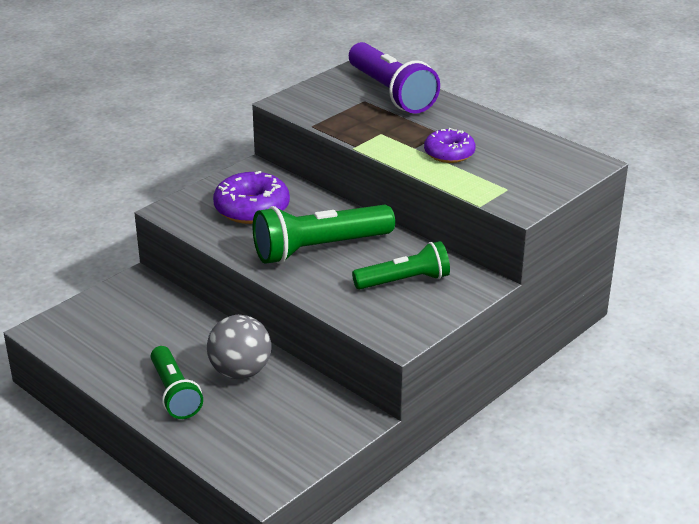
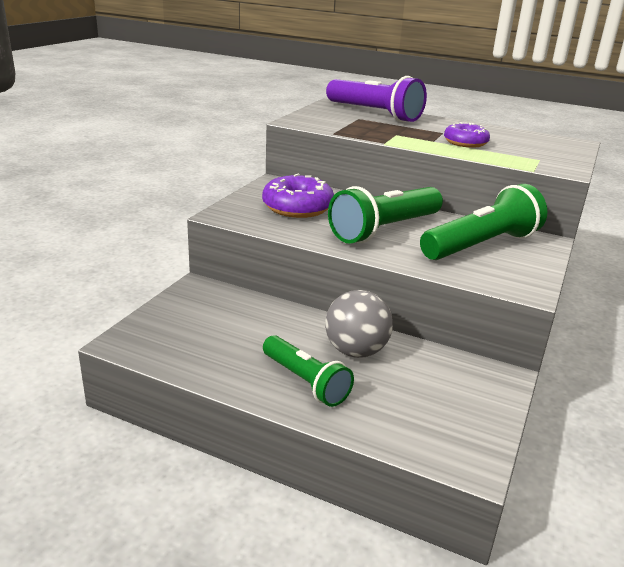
camera: 20 degrees left, 5 degrees down
(404, 281) = (481, 245): green flashlight -> green flashlight, size x1.54

